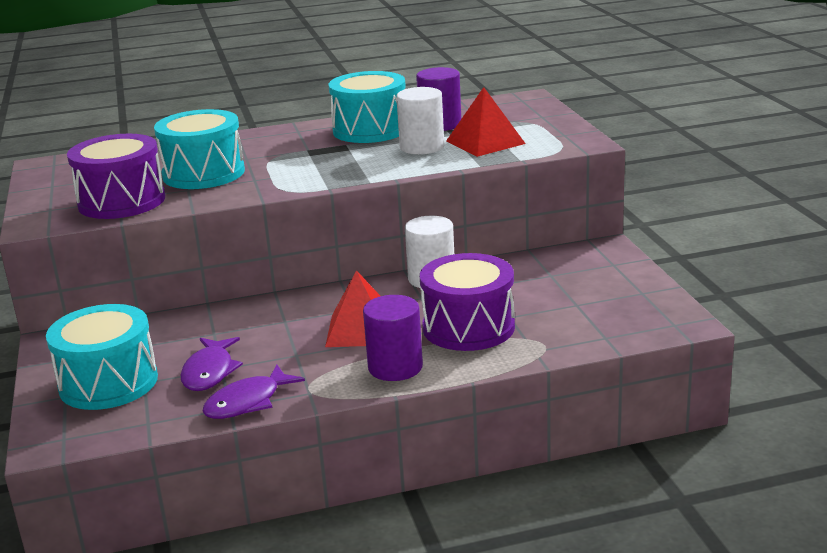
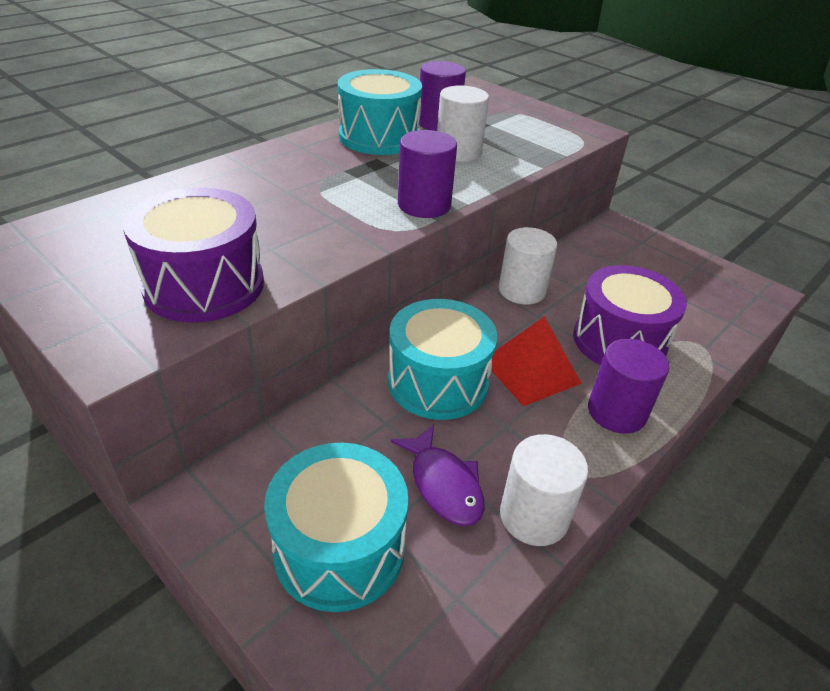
camera: 35 degrees left, 15 degrees up
(203, 173) = (263, 221): turquoise drum -> turquoise drum (438, 382)
(248, 402) = (534, 516): purple fish -> white cylinder
(333, 178) = (424, 205): none -> purple cylinder
(485, 142) = (508, 139): red pyramid -> none

